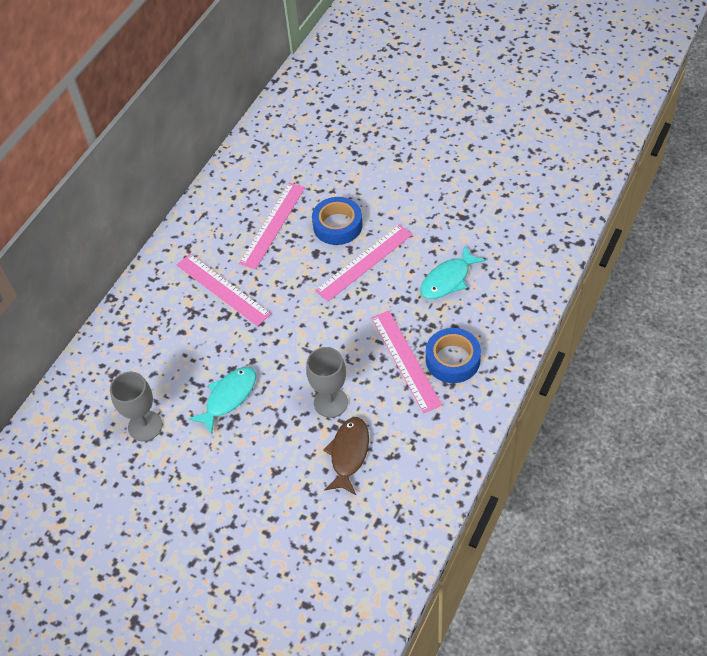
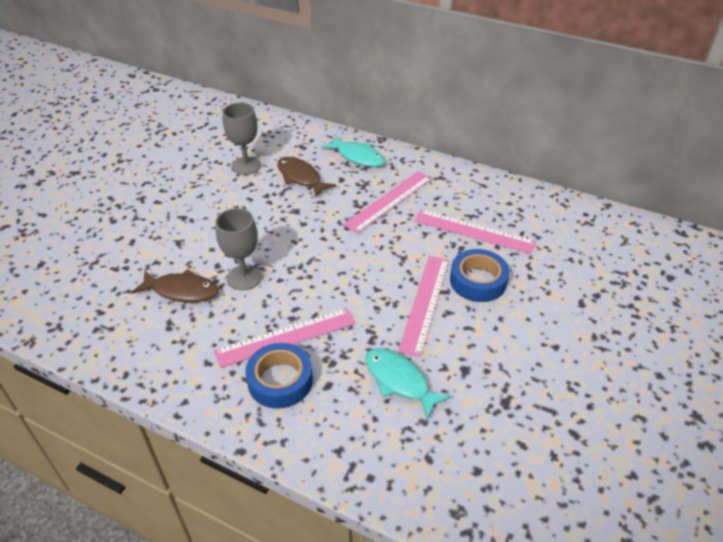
camera: 85 degrees right, 10 degrees down
(174, 369) = (301, 177): none -> brown fish
(229, 397) = (265, 210): turquoise fish -> turquoise fish (358, 157)
(364, 262) = (425, 303): pink ruler -> pink ruler turned 60 degrees clockwise

